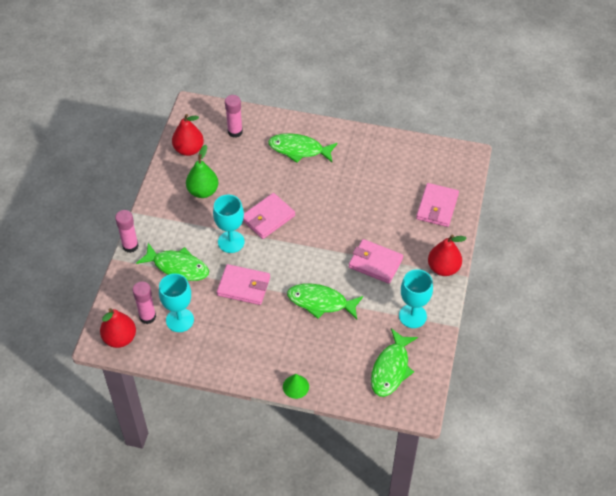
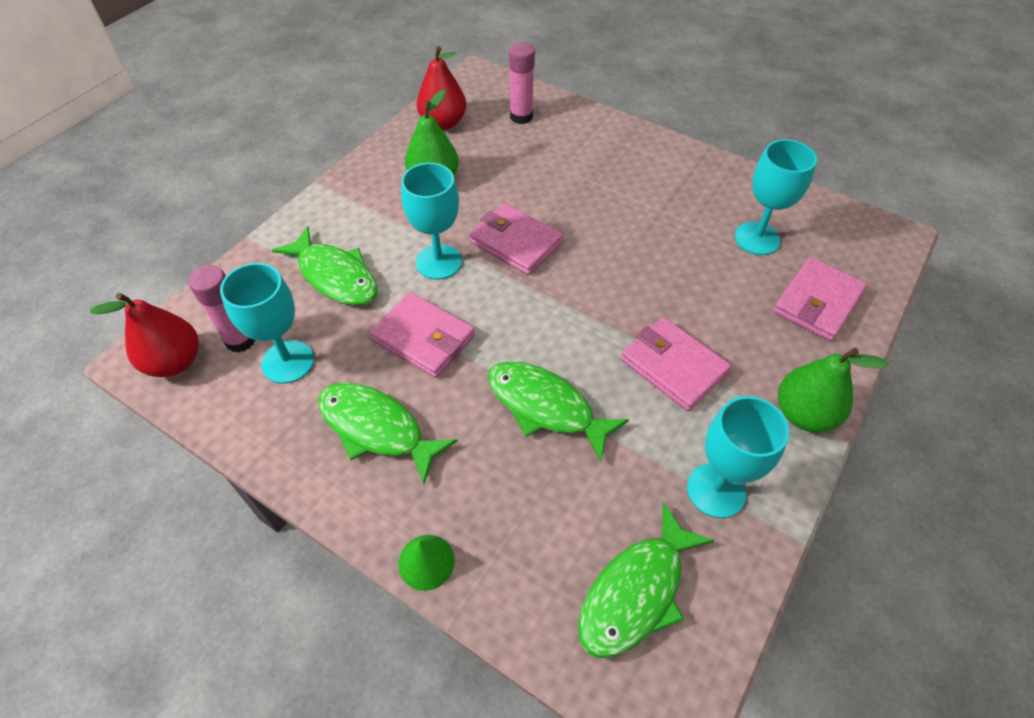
camera: 20 degrees right, 0 degrees up
(130, 246) = (283, 226): pink glue stick -> none
(268, 218) = (515, 242): pink wallet -> pink wallet turned 60 degrees clockwise
(299, 150) = (607, 161): green fish -> green fish (377, 428)
(397, 177) = (757, 238): none -> turquoise goblet
(443, 268) = (804, 414): red pear -> green pear

